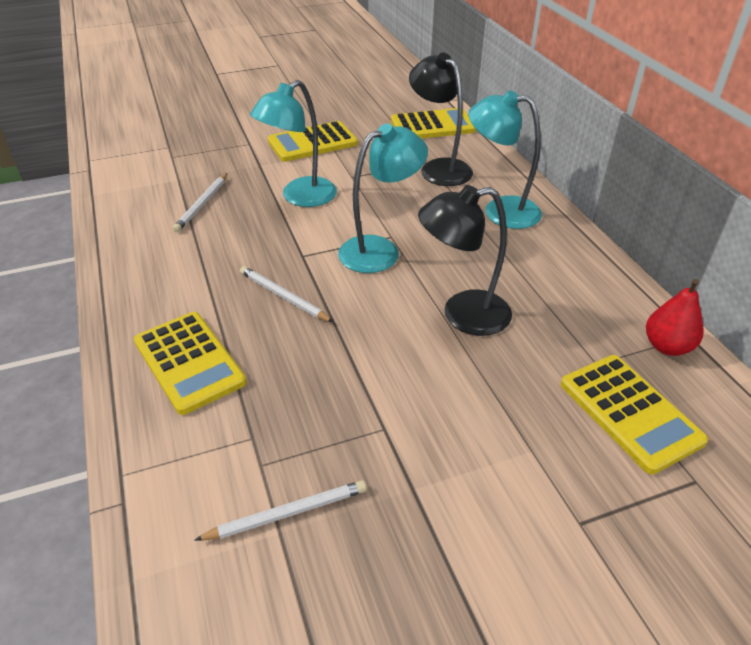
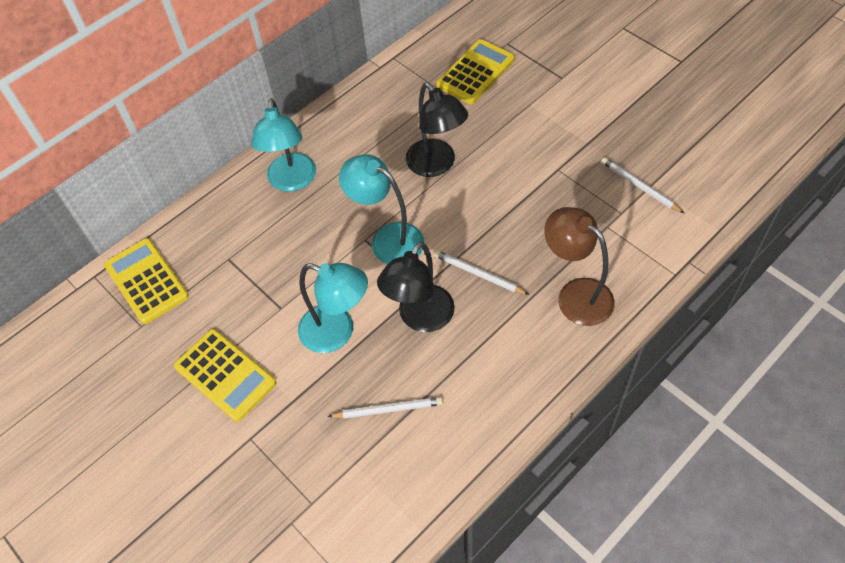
camera: 110 degrees left, 15 degrees up
(189, 362) = (576, 294): yellow calculator -> brown lamp
(283, 297) = (478, 274): white pencil -> white pencil turned 105 degrees clockwise
(439, 168) = (236, 245): black lamp -> black lamp (420, 318)
(667, 346) = (409, 65): red pear -> none

